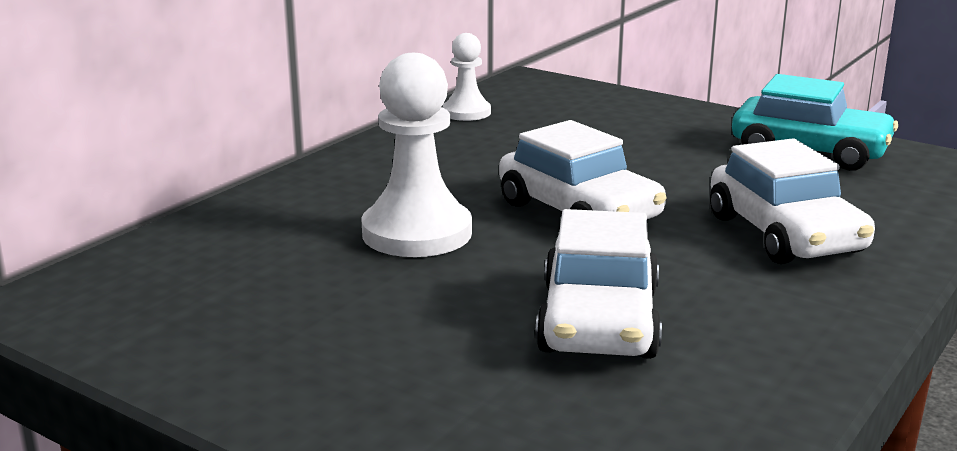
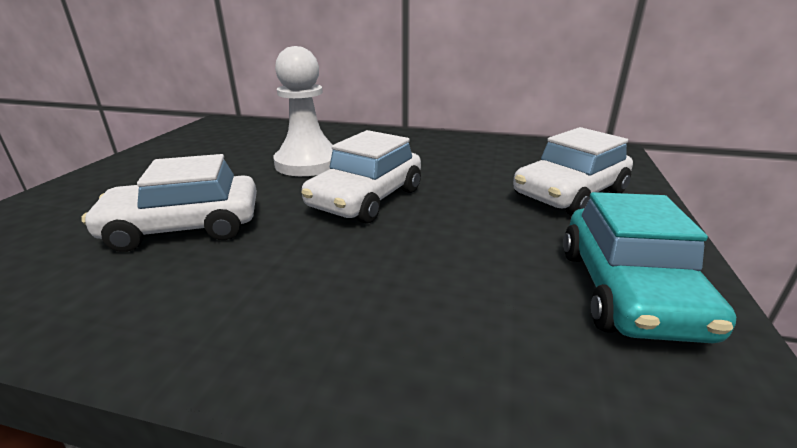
camera: 70 degrees right, 5 degrees up
(466, 112) = (515, 145): white pawn -> none
(785, 234) = (369, 292): white car -> white car (569, 194)

